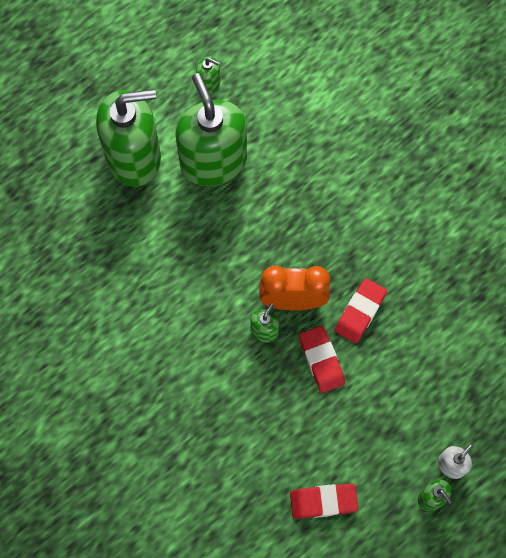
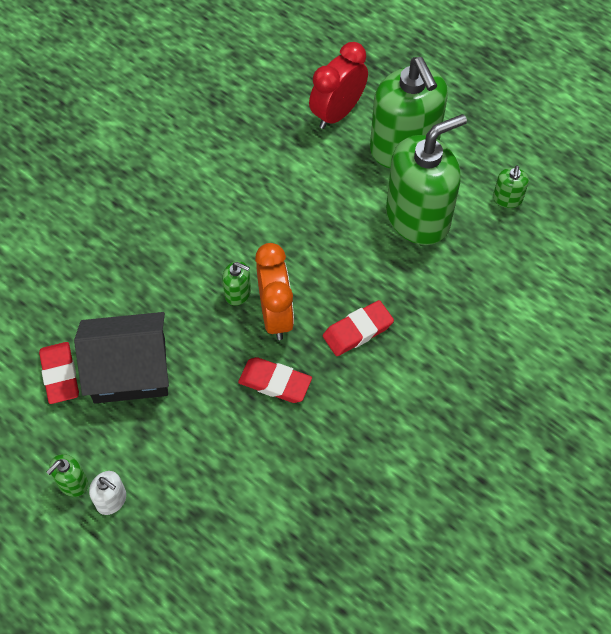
camera: 80 degrees right, 10 degrees down
(79, 208) = (337, 113): none -> red clock
(321, 360) = (213, 352): red eraser -> red eraser (358, 331)
(328, 437) = (129, 370): none -> black house

